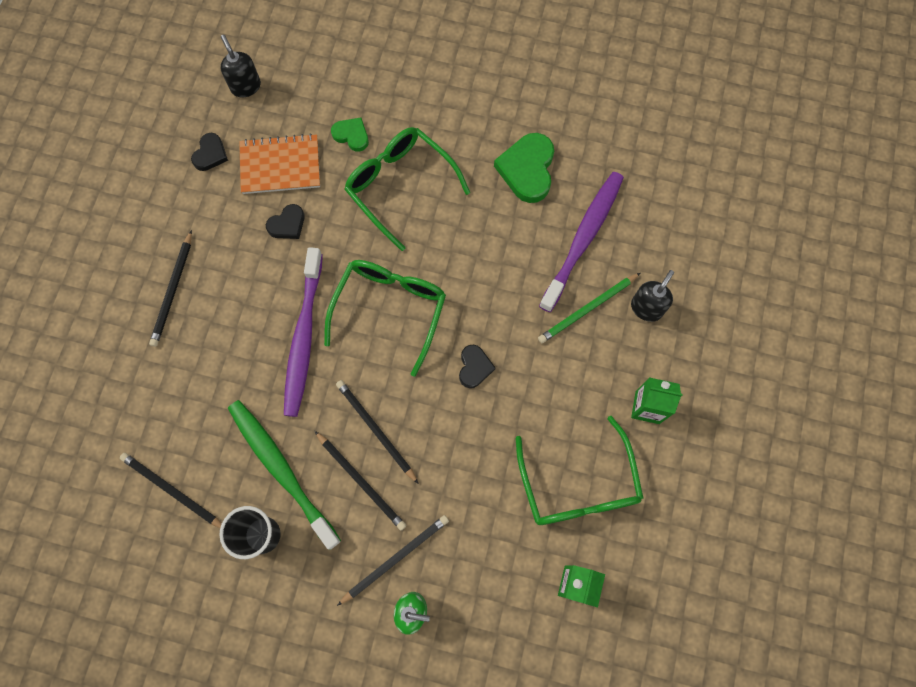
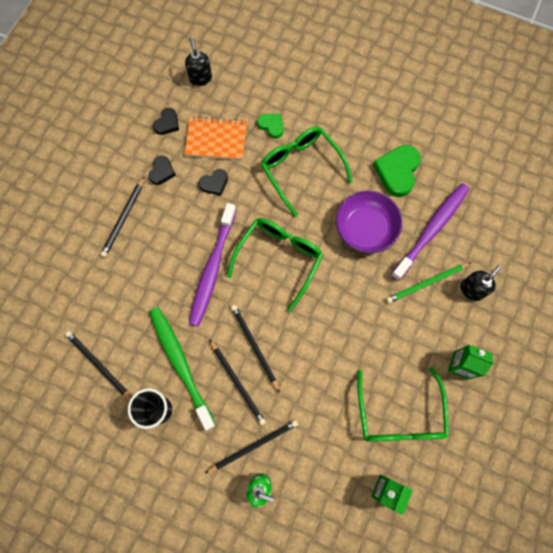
camera: 10 degrees right, 0 degrees up
(474, 367) = (335, 312): black heart -> black heart (162, 171)
(497, 251) = (365, 228): none -> purple bowl

